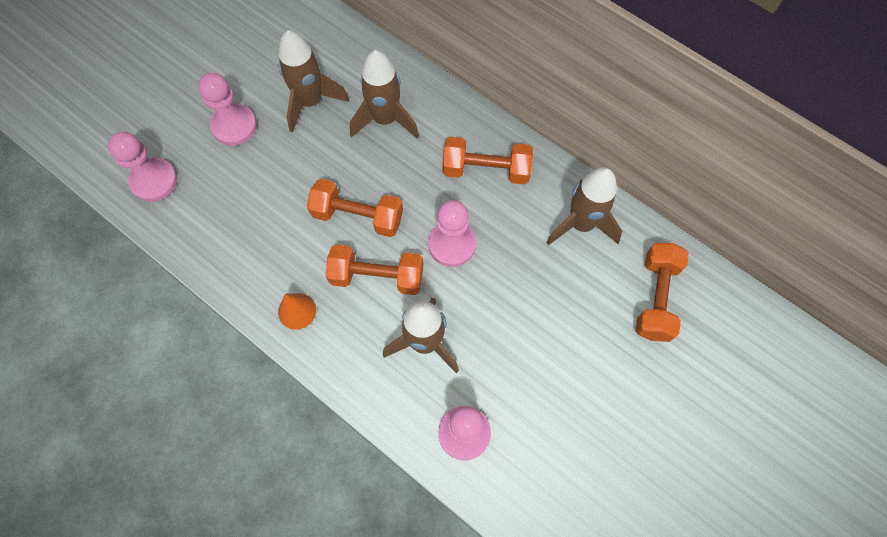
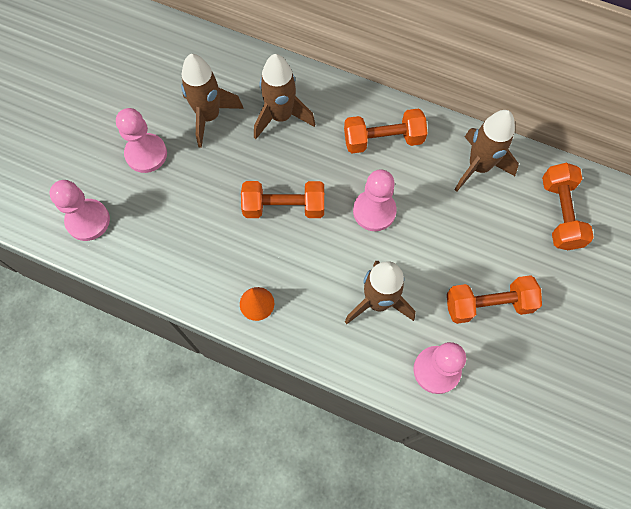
camera: 15 degrees left, 0 degrees up
(377, 276) = (318, 255): orange dumbbell -> orange dumbbell (488, 304)

